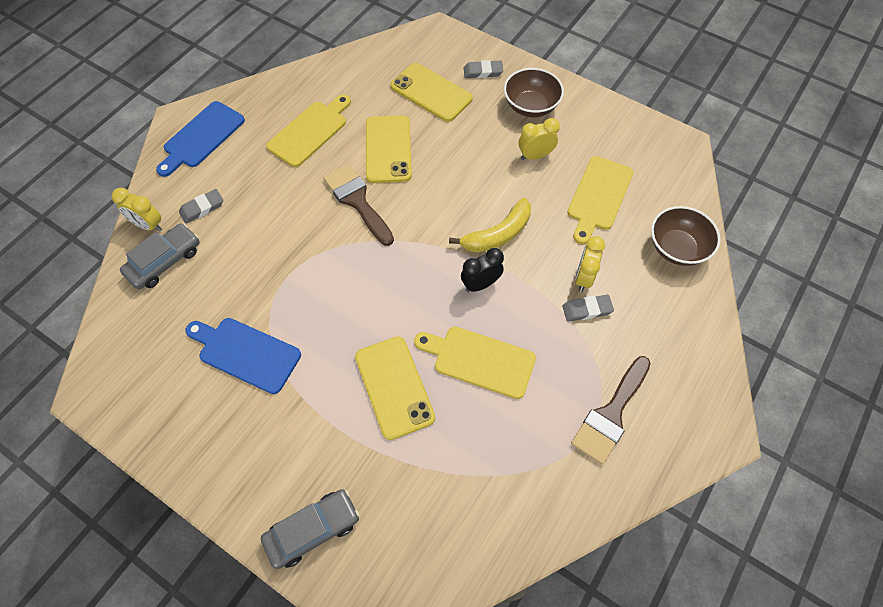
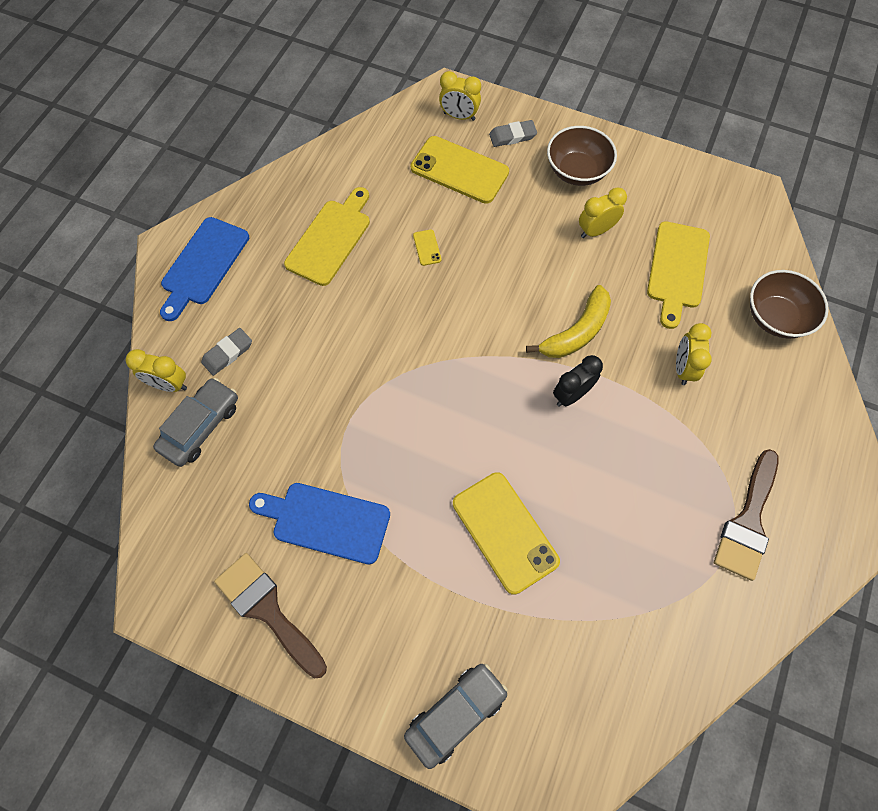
camera: 10 degrees left, 5 degrees up
(357, 201) = (407, 317): brown brush -> brown brush (267, 610)
(388, 149) = (427, 247): yellow phone -> yellow phone, size x0.41
(442, 51) = (459, 116): none -> yellow clock
(479, 360) = (592, 484): yellow cutting board -> none
(587, 310) = (695, 405): grey eraser -> none

